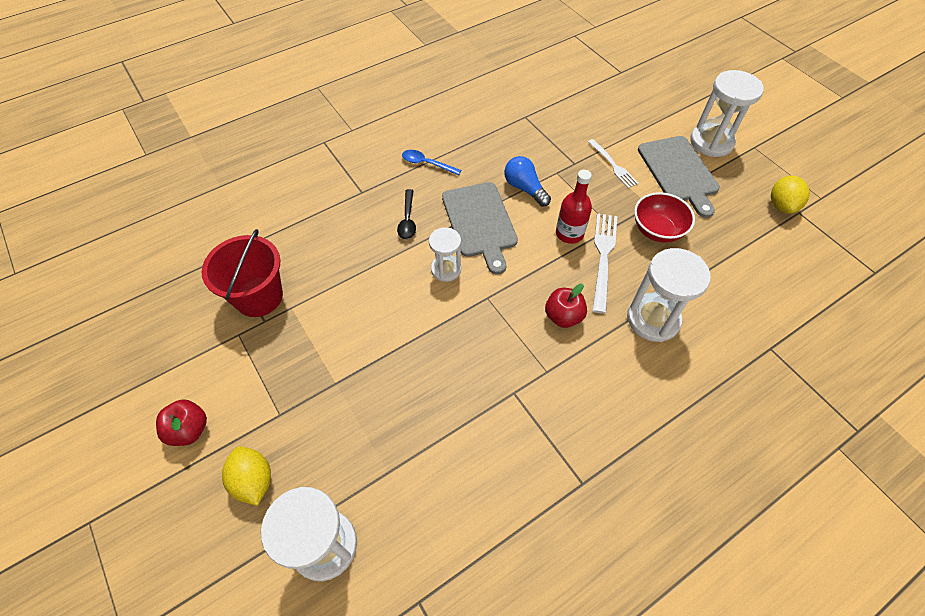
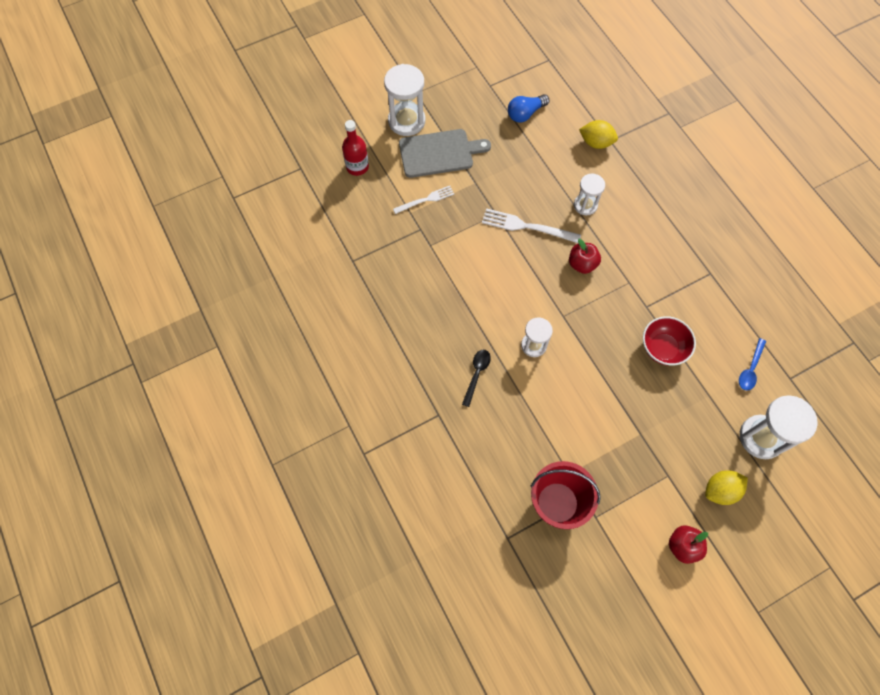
camera: 85 degrees left, 10 degrees up
(407, 220) = (476, 374): black spoon -> black spoon turned 75 degrees counterclockwise
(426, 163) = (407, 354): blue spoon -> blue spoon (750, 369)
(480, 222) = (484, 314): grey cutting board -> none
(524, 188) = (447, 273): blue light bulb -> blue light bulb (525, 114)
(569, 233) = (501, 246): red bottle -> red bottle (357, 167)
(653, 319) = (585, 205): white hourglass -> white hourglass, size x0.61
(657, 230) = (501, 183): red bowl -> red bowl (663, 348)
(781, 205) = (482, 94): yellow lemon -> yellow lemon (596, 143)

